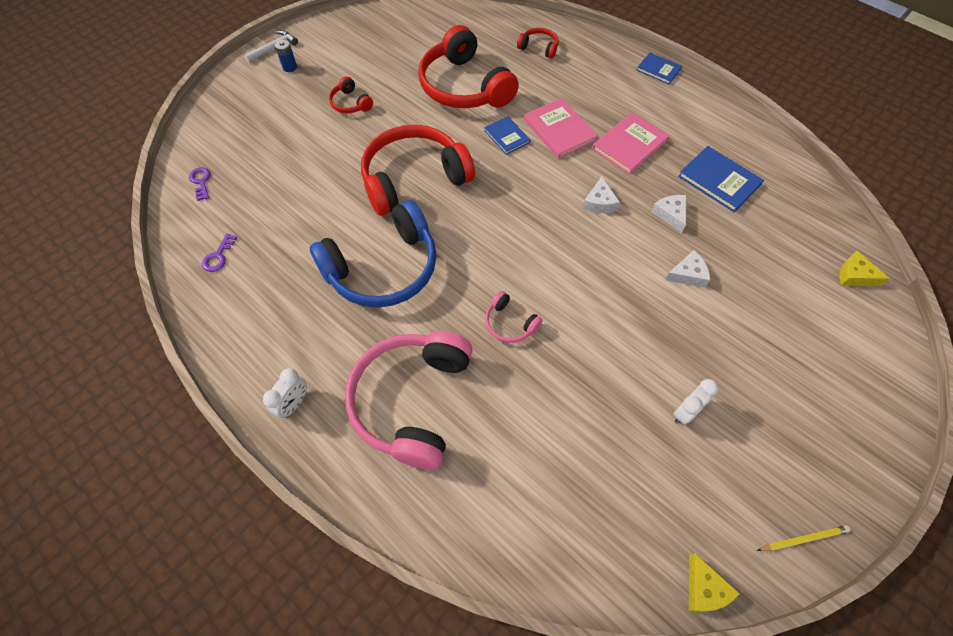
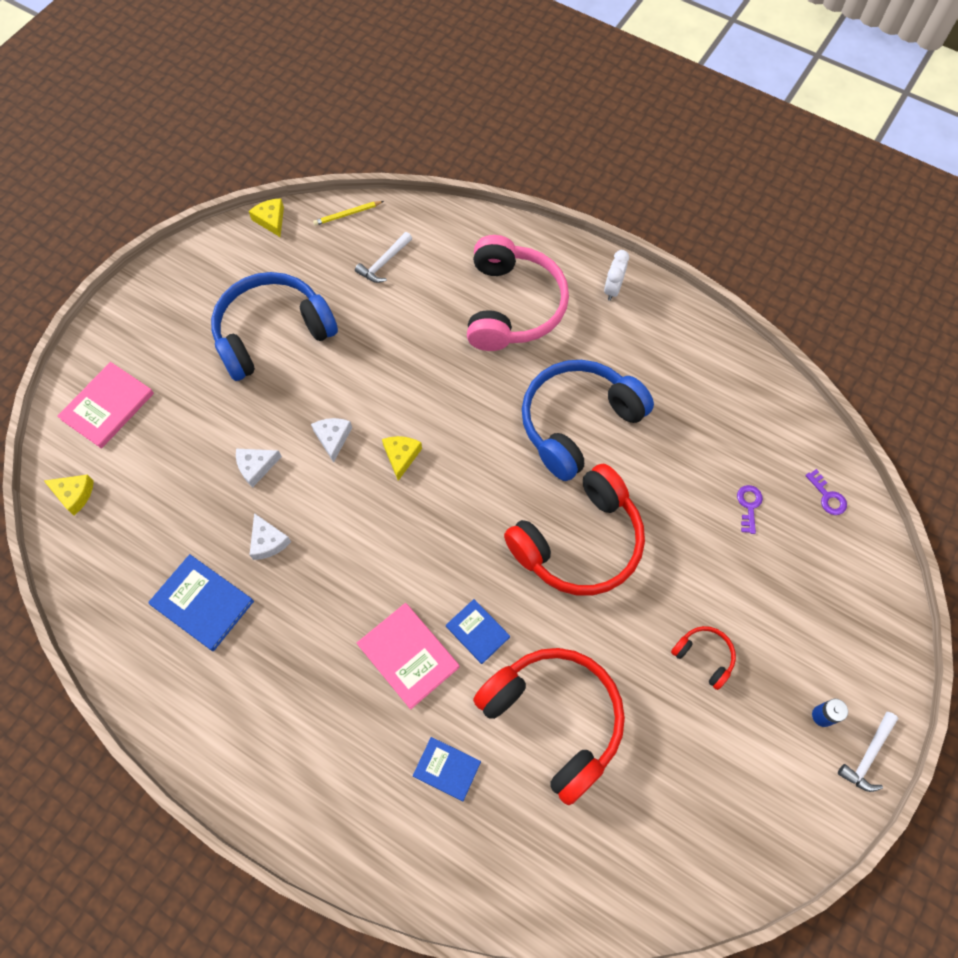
camera: 170 degrees right, 5 degrees up
(218, 256) = (753, 409): purple key -> purple key (749, 506)
(510, 323) = (437, 386): pink headphones -> none
(539, 48) = (455, 834): red headphones -> none
(552, 264) = (401, 456): none -> yellow cheese
(553, 488) = (384, 262): none -> white hammer
(599, 202) = (352, 545): white cheese -> white cheese (333, 438)
(629, 145) = (313, 645): pink book -> pink book (108, 406)
(658, 70) = (263, 813): blue book -> blue book (446, 769)
(685, 412) = (272, 333): white clock -> blue headphones
(803, 539) = (192, 259): yellow pencil -> yellow pencil (347, 214)

